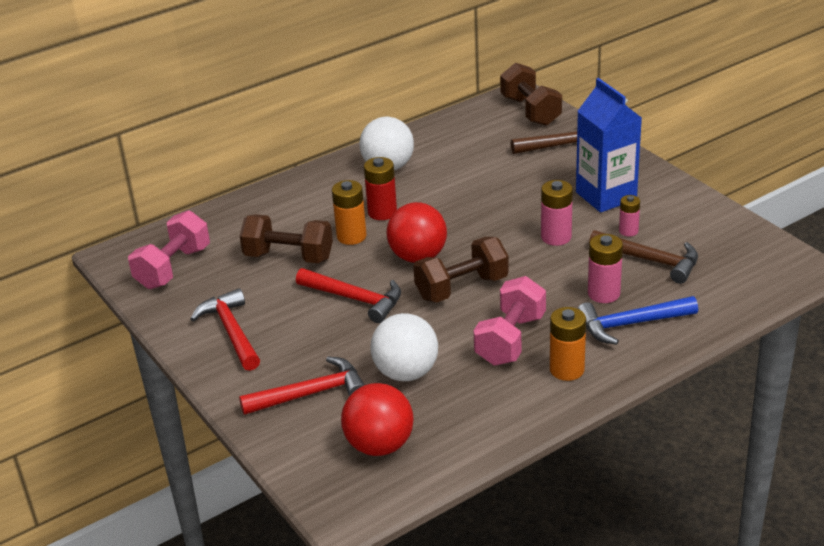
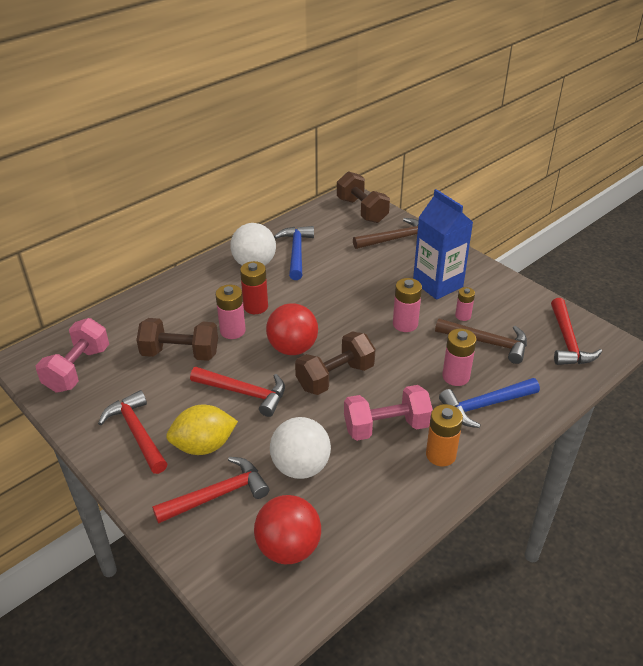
camera: 10 degrees left, 5 degrees up
(302, 347) = (204, 446): none -> yellow lemon
(351, 236) = (232, 331): orange battery -> pink battery
(440, 155) = (296, 252): none -> blue hammer
(510, 340) = (386, 427): pink dumbbell -> pink dumbbell turned 60 degrees clockwise
(750, 263) = (568, 341): none -> red hammer

